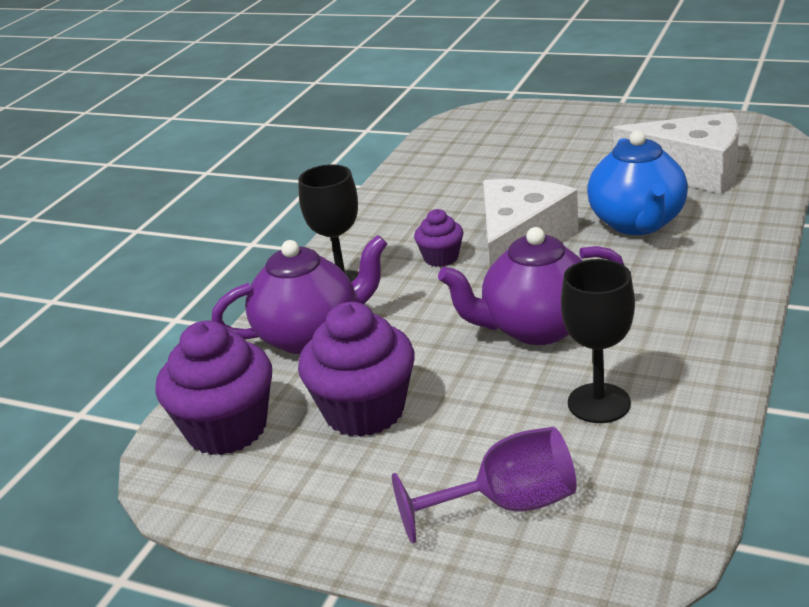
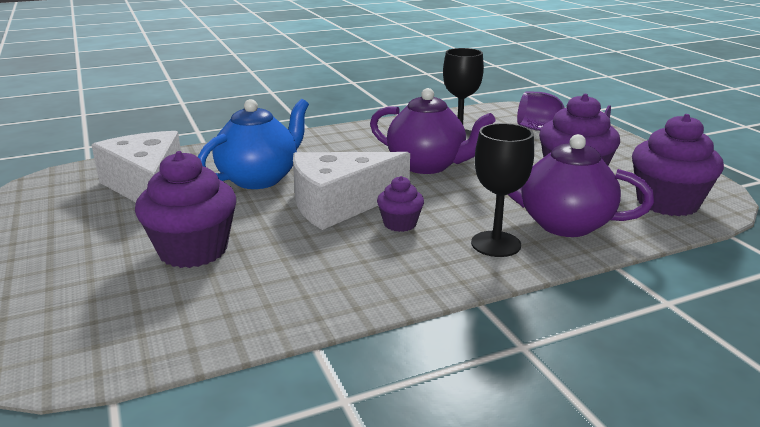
camera: 140 degrees left, 5 degrees down
(531, 169) = (193, 250): none -> purple cupcake

